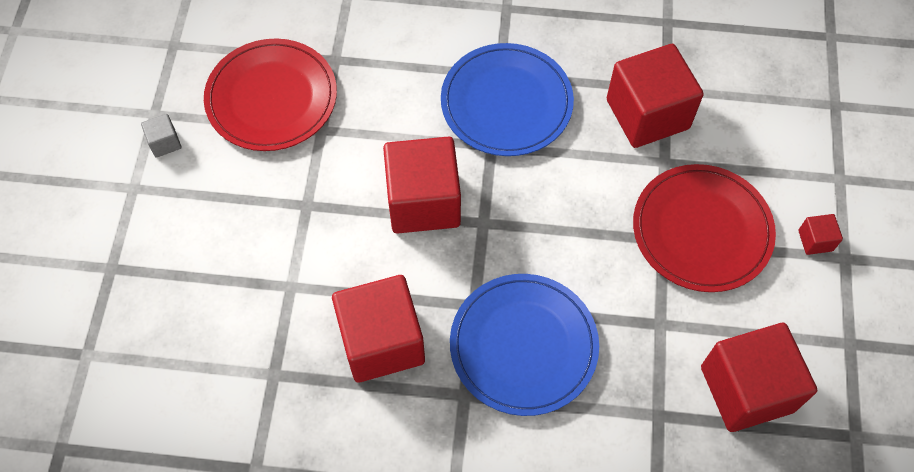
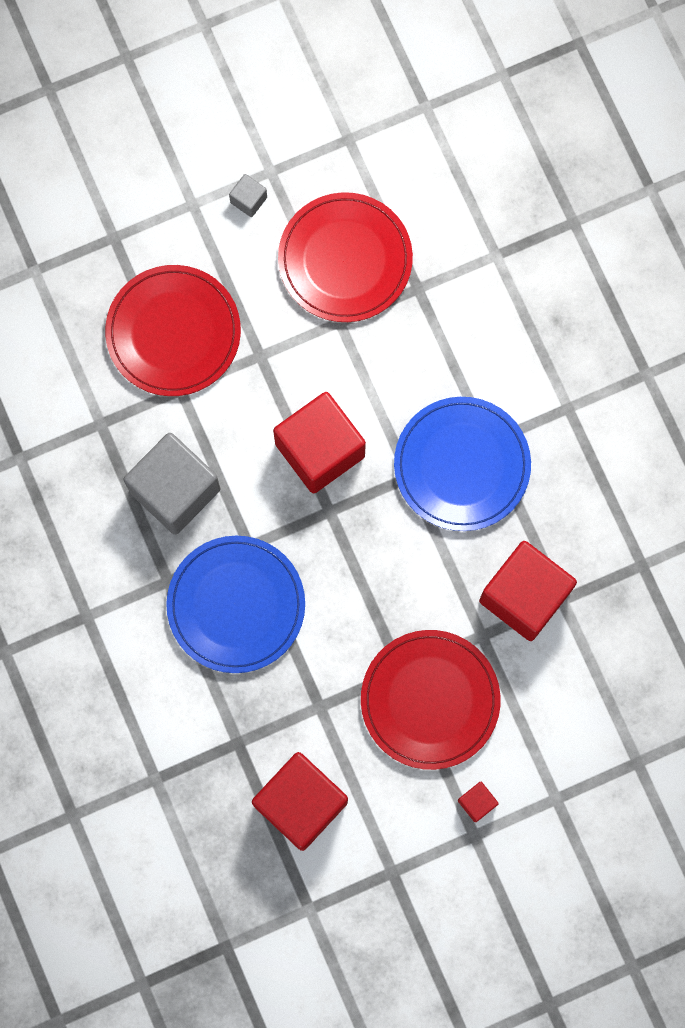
camera: 60 degrees right, 15 degrees up
(235, 264) = (173, 332): none -> red plate
(381, 341) = (175, 490): red cube -> grey cube

